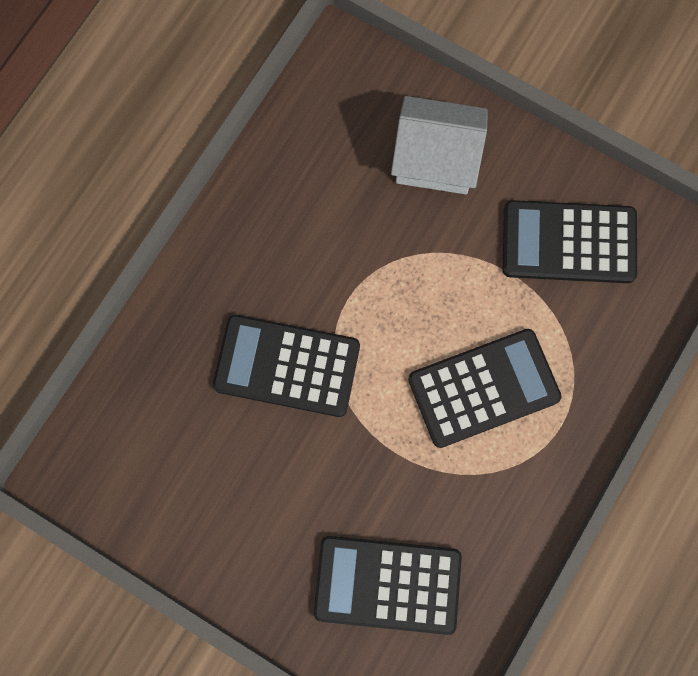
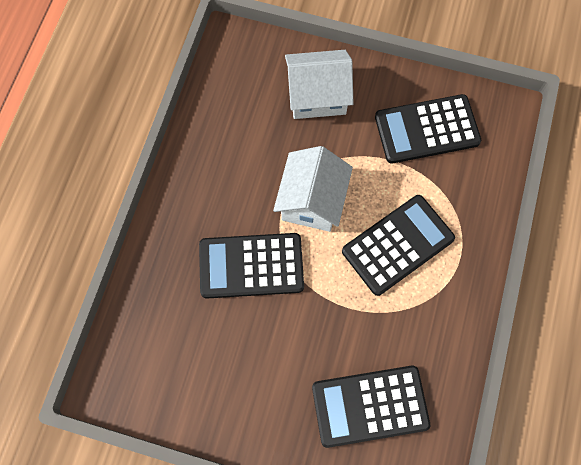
camera: 15 degrees left, 5 degrees down
(389, 300) = (312, 201): none -> white house

